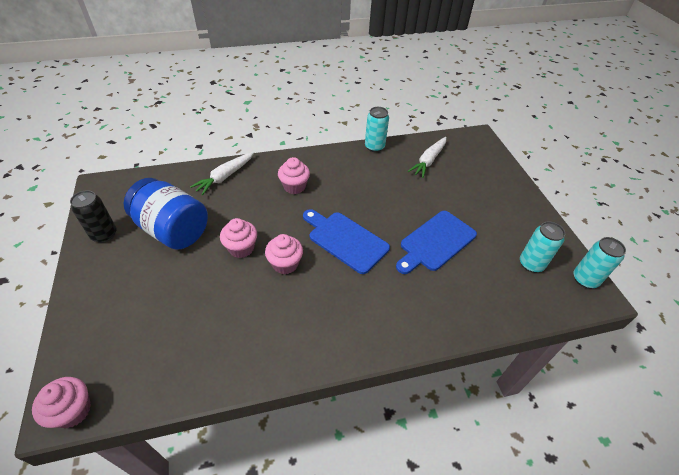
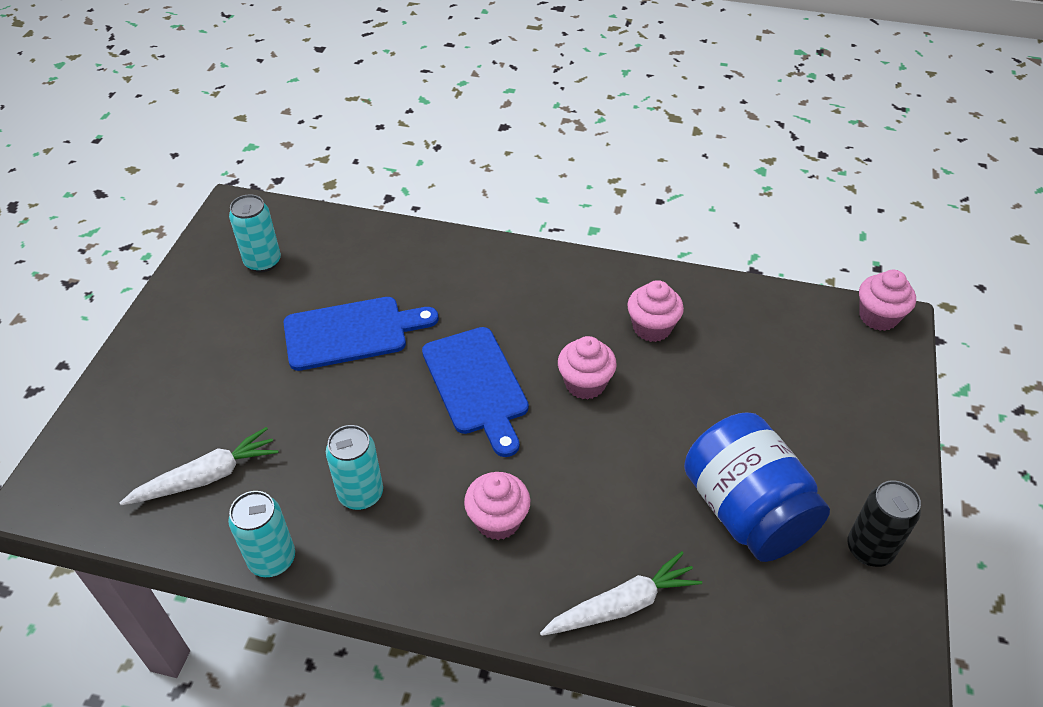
camera: 150 degrees left, 0 degrees up
(241, 248) = (640, 433): pink cupcake -> pink cupcake (652, 328)
(585, 279) = (224, 225): turquoise can -> turquoise can (361, 494)

